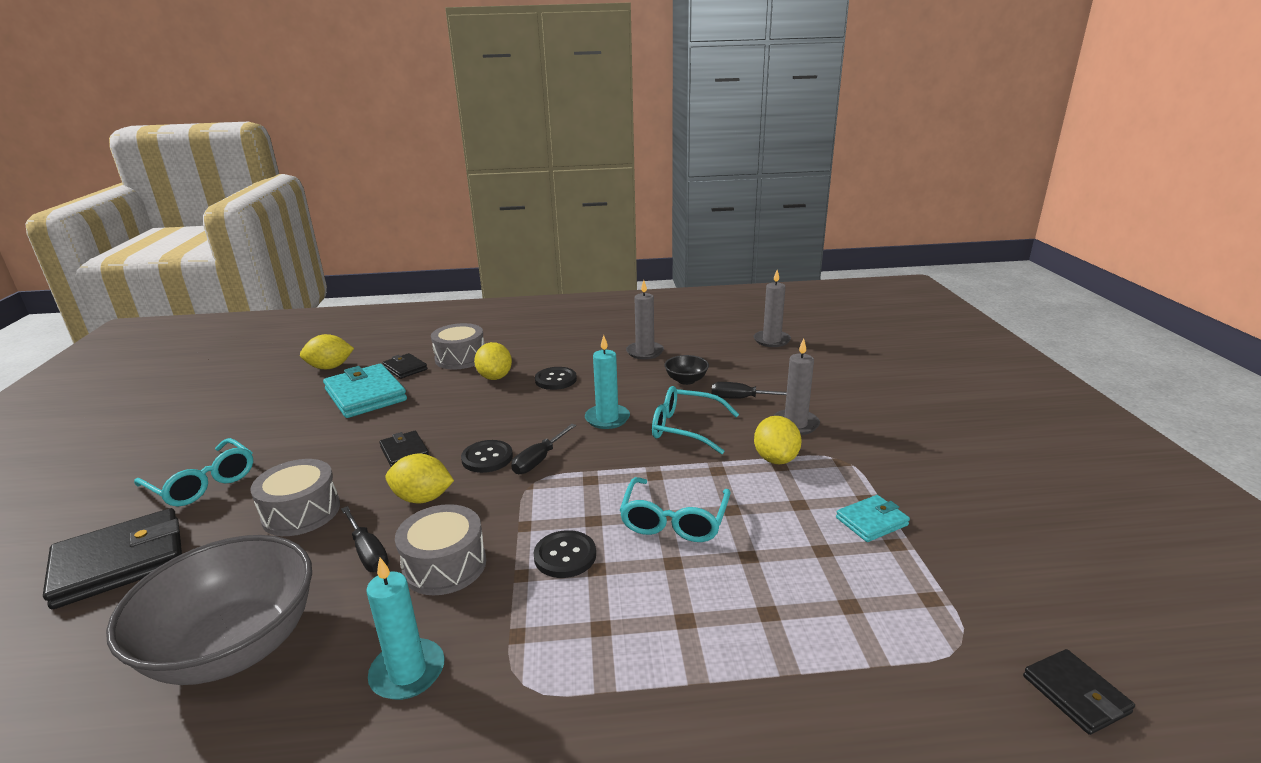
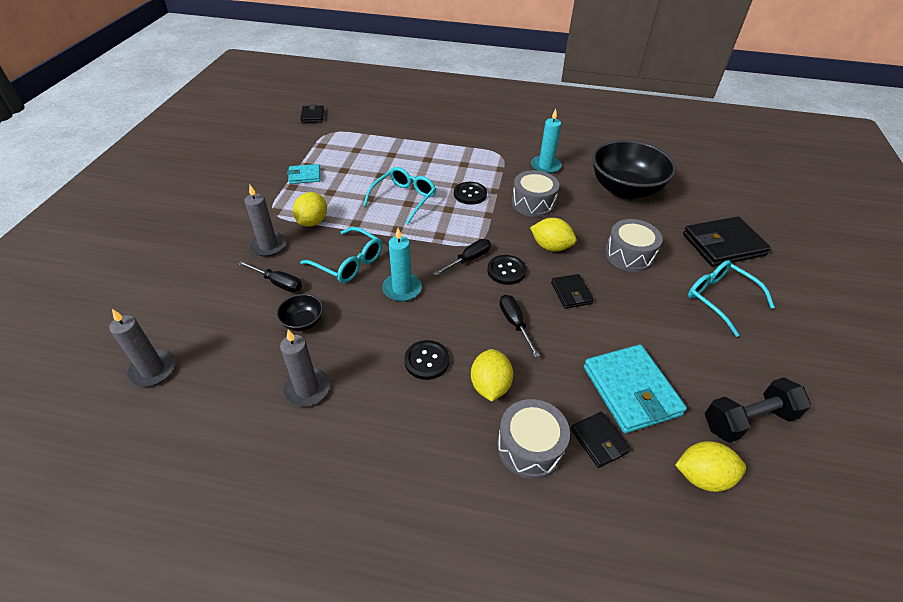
camera: 165 degrees left, 20 degrees up
(235, 647) = (625, 189): grey bowl -> black bowl
(265, 397) = (748, 420): none -> black dumbbell
(368, 552) = (577, 219): black screwdriver -> black screwdriver (514, 323)

